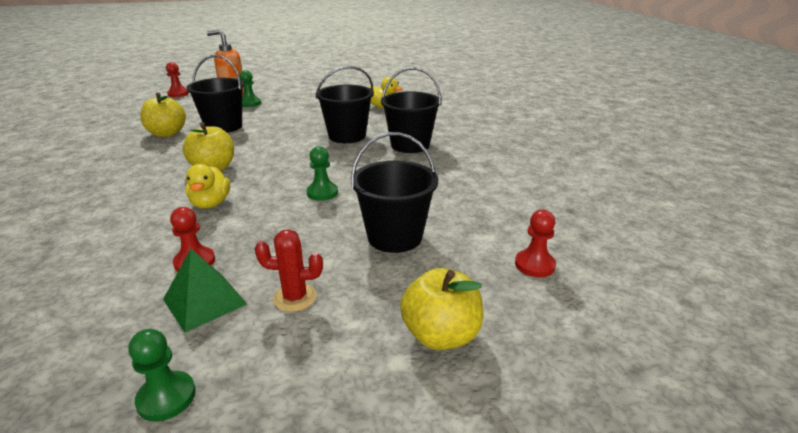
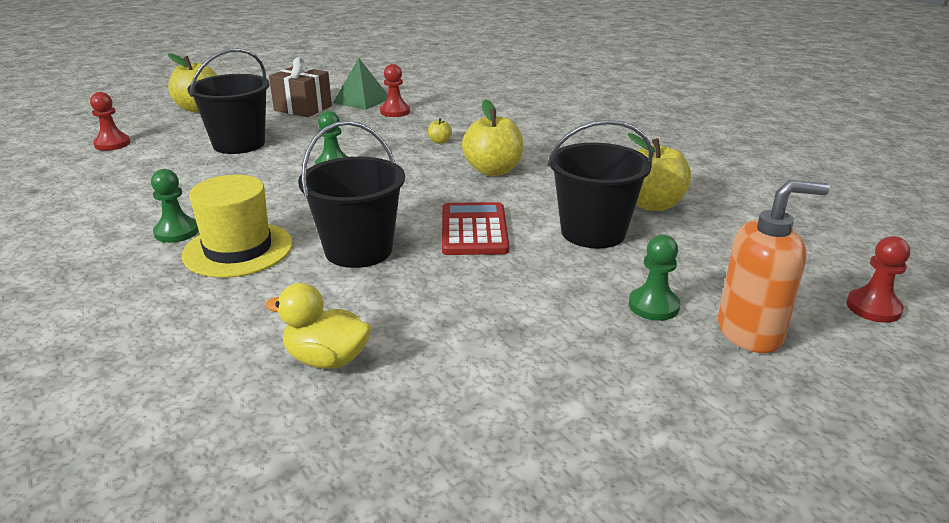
camera: 160 degrees right, 0 degrees up
(166, 397) = (341, 79): green pawn -> green pawn (176, 232)
(211, 203) = (439, 141): yellow duck -> yellow apple
(279, 136) = (474, 230): none -> red calculator
(295, 297) = (303, 108): red cactus -> brown gift
(410, 145) = (238, 249): black bucket -> yellow hat

